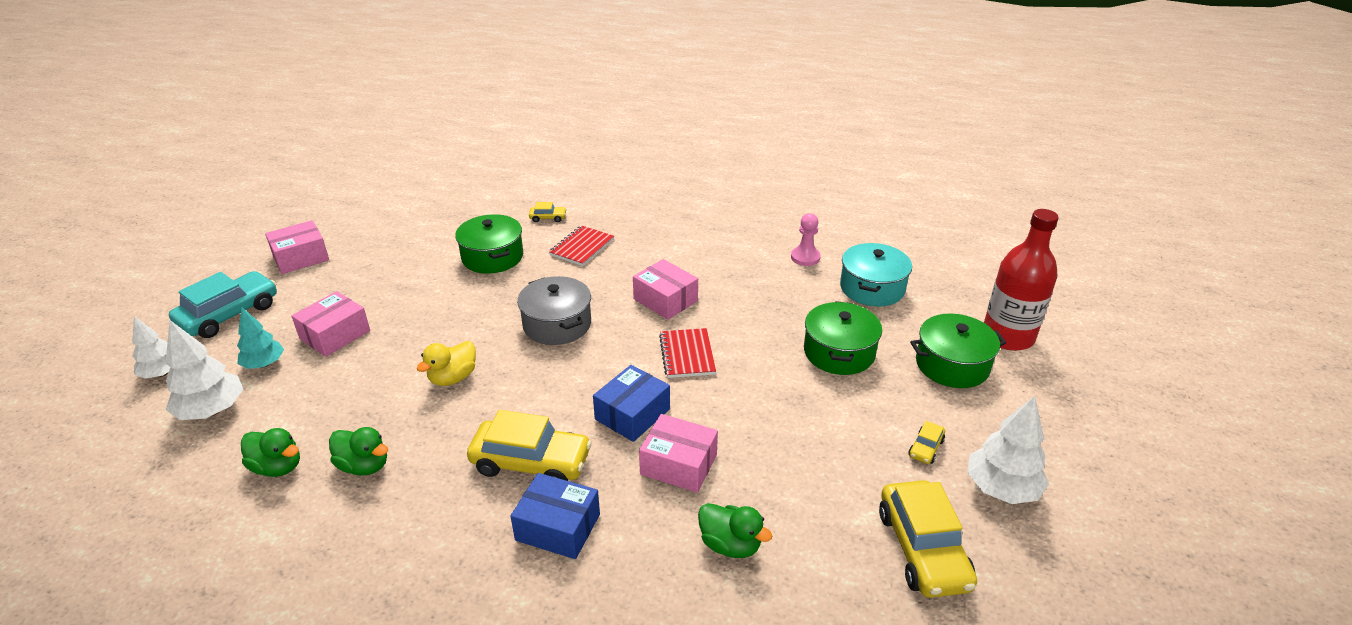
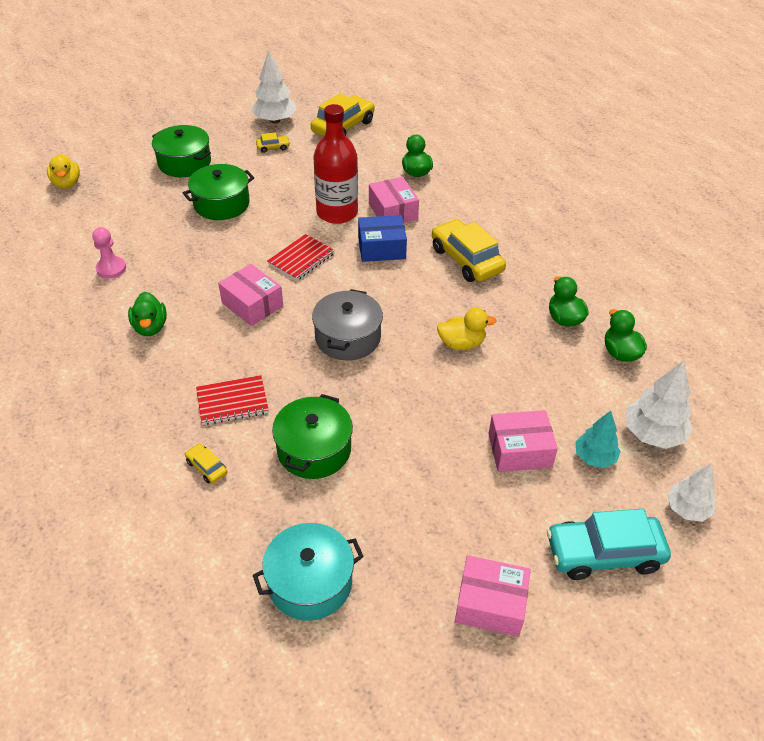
camera: 135 degrees left, 10 degrees up
(558, 527) = (485, 224): blue box -> none
(665, 300) = (252, 304): pink box -> pink box turned 45 degrees counterclockwise
(706, 247) = (150, 327): none -> green duck
(872, 288) = (124, 221): turquoise pot -> turquoise pot (310, 582)
(978, 282) = (67, 183): none -> yellow duck
(1007, 336) = (128, 154): red bottle -> red bottle (337, 213)

